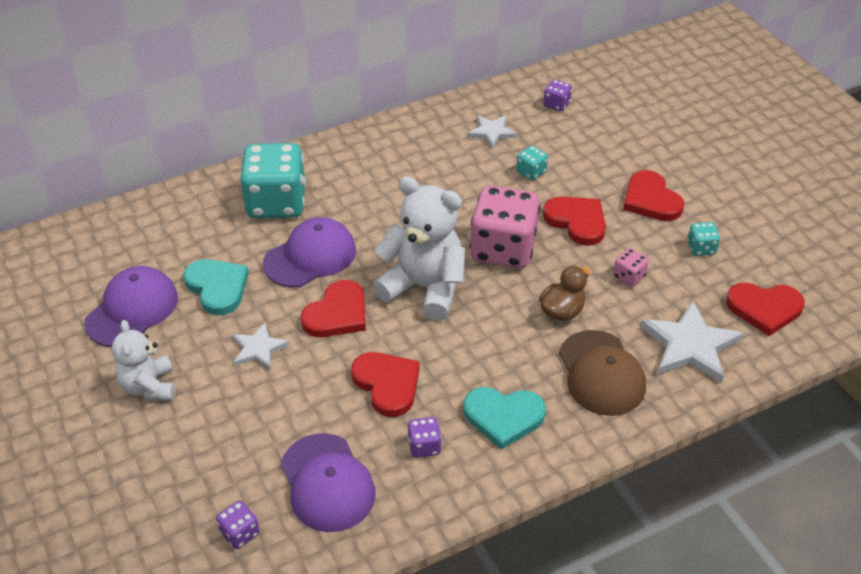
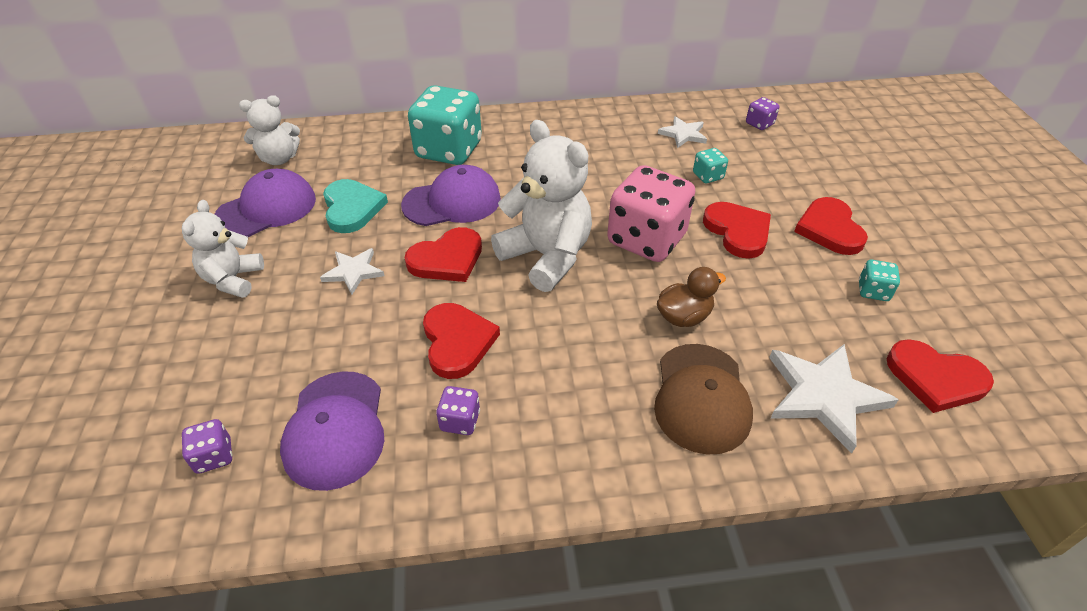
camera: 20 degrees right, 0 degrees up
(107, 254) = (279, 159): none -> white teddy bear
(503, 417) = (564, 414): turquoise heart -> none
(629, 276) = (775, 300): pink dice -> none

